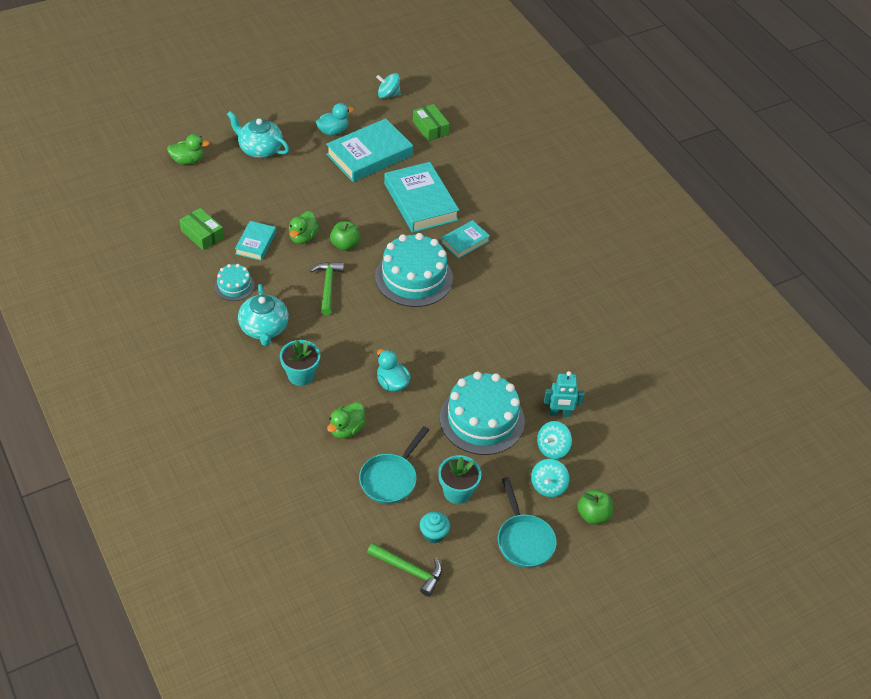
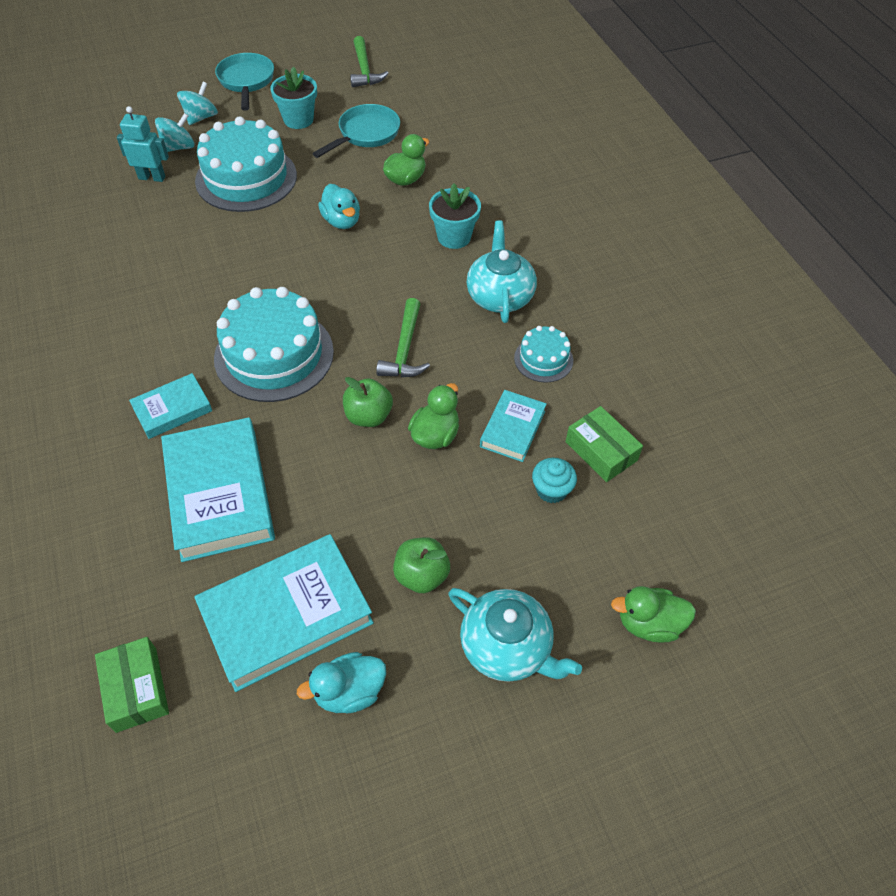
camera: 170 degrees left, 5 degrees up
(388, 95) = (198, 815): turquoise spinning top -> none
(409, 570) = (364, 70): green hammer -> green hammer turned 135 degrees counterclockwise
(434, 534) = (333, 91): turquoise cupcake -> turquoise cupcake (551, 490)
(593, 515) = (167, 93): green apple -> green apple (421, 575)

